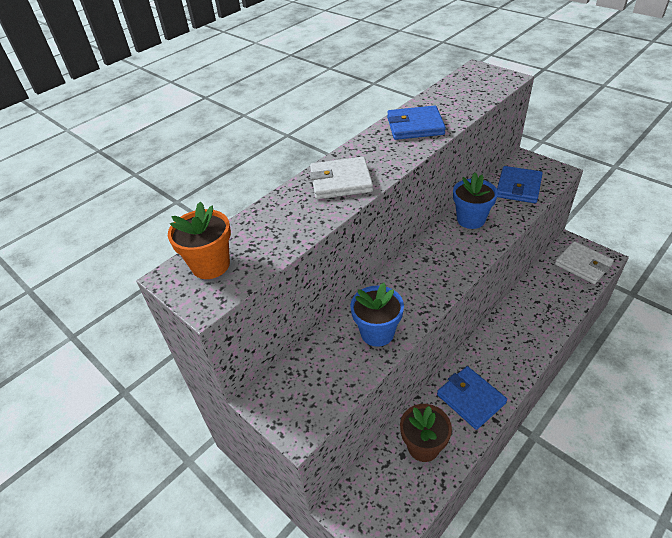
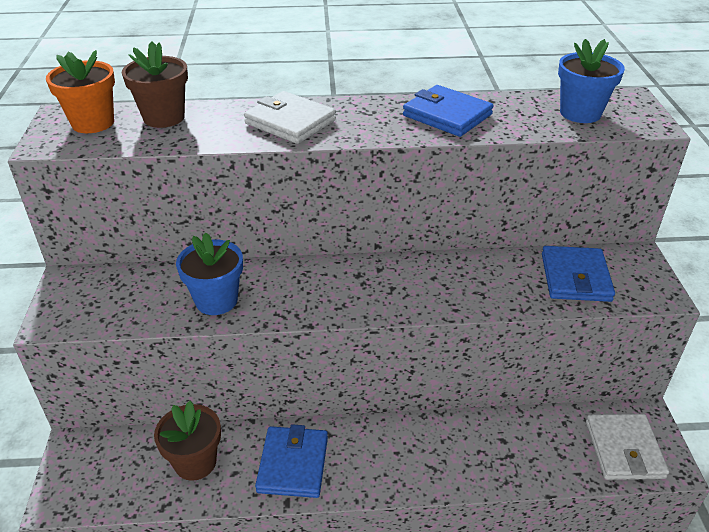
camera: 40 degrees right, 5 degrees down
(255, 229) = (164, 117): none -> brown flower pot
(471, 219) = (464, 272): blue flower pot -> blue flower pot (580, 113)
(518, 187) = (575, 277): blue wallet -> blue wallet turned 60 degrees counterclockwise

